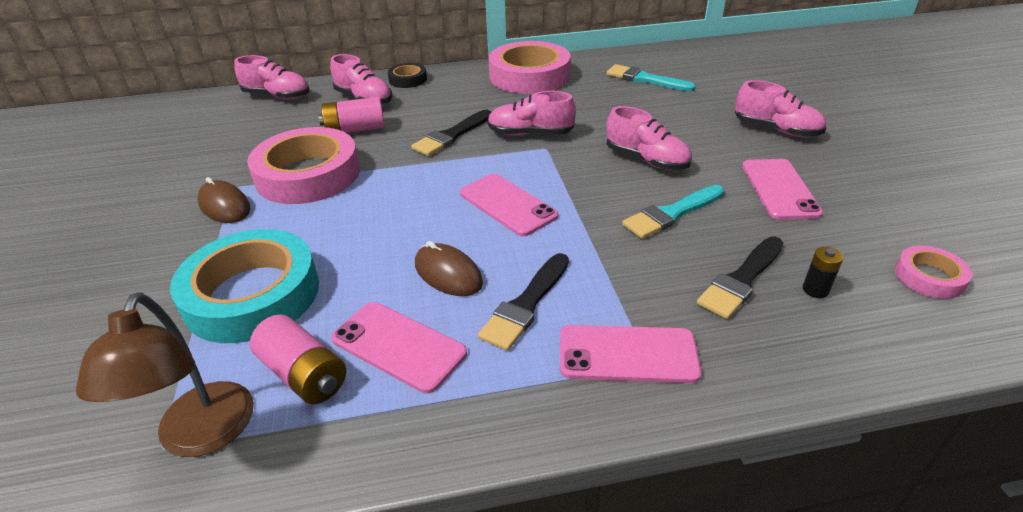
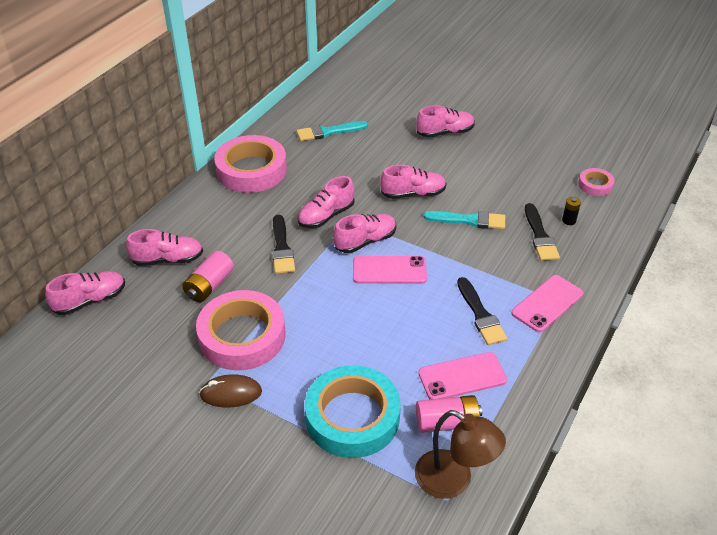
camera: 50 degrees left, 5 degrees up
(408, 79) = (169, 223): black tape -> none
(448, 274) = (425, 328): brown mouse -> none
(529, 170) = (365, 241): none -> pink shoe
(671, 214) = (469, 220): turquoise brush -> turquoise brush turned 90 degrees counterclockwise
(779, 189) = (493, 173): pink phone -> none

